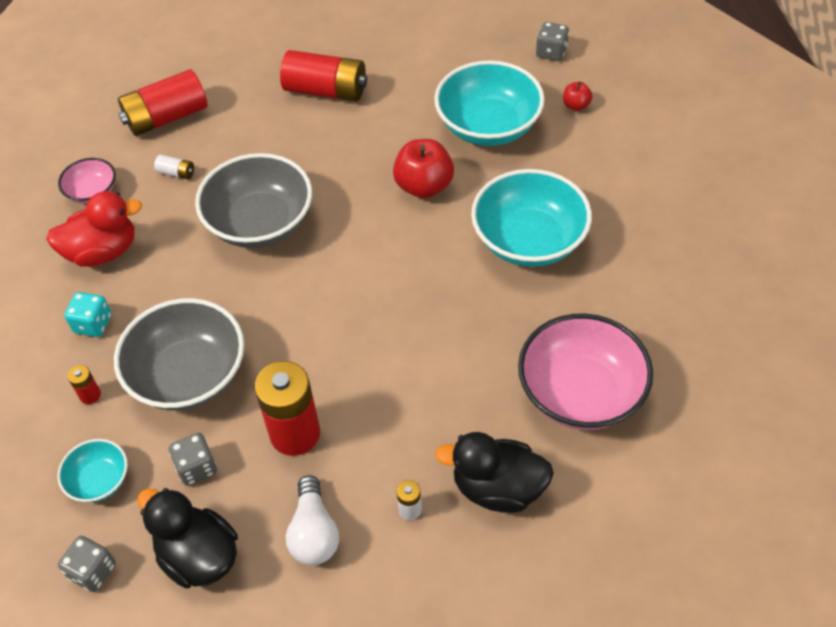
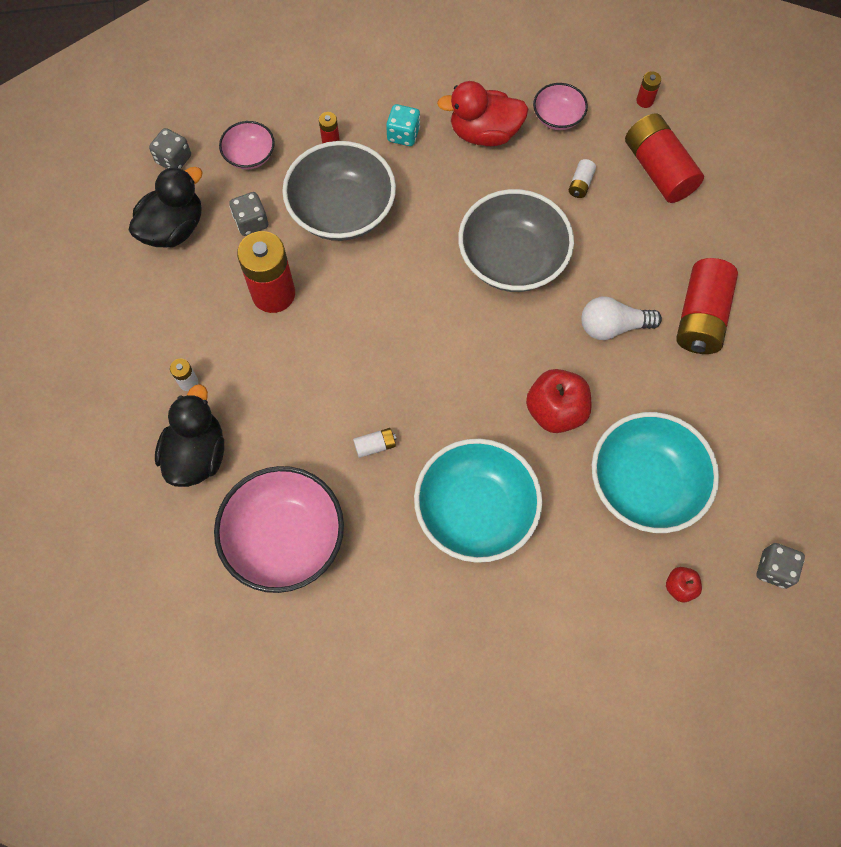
camera: 90 degrees right, 15 degrees up
(84, 127) = (644, 101): none -> red battery
(99, 480) = (250, 155): turquoise bowl -> pink bowl
(103, 251) = (484, 133): red duck -> red duck turned 105 degrees clockwise
(314, 532) = (180, 309): white light bulb -> white light bulb (612, 326)
(471, 323) = (375, 445): none -> white battery

